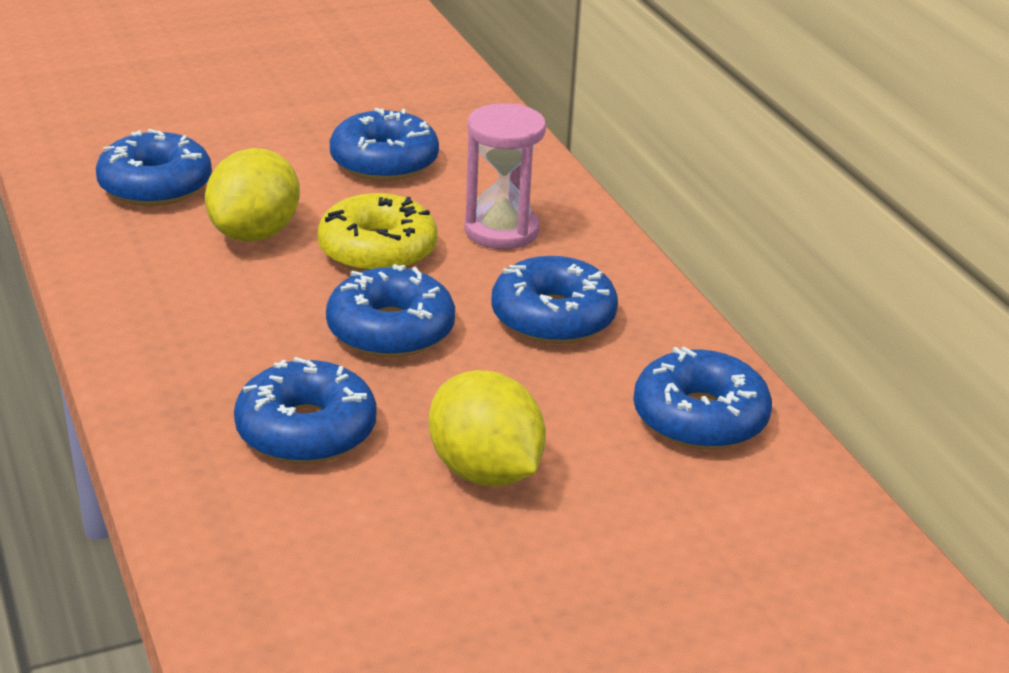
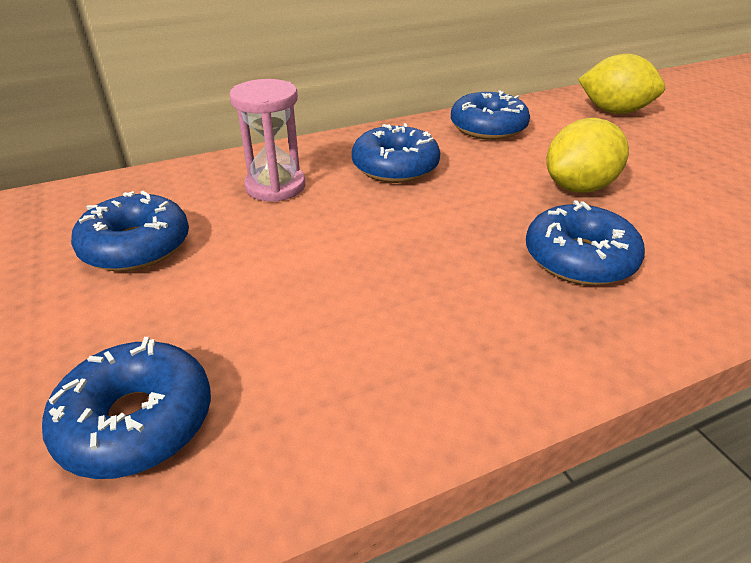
camera: 90 degrees left, 5 degrees up
(255, 233) = (270, 317): yellow lemon -> yellow lemon (614, 111)
(377, 251) = (306, 241): yellow donut -> none
(390, 330) = (429, 228): blue donut -> none

